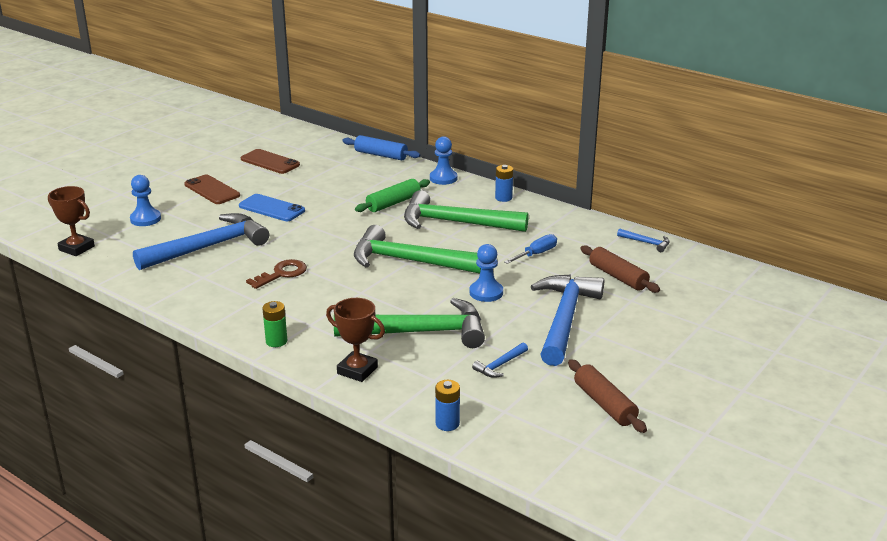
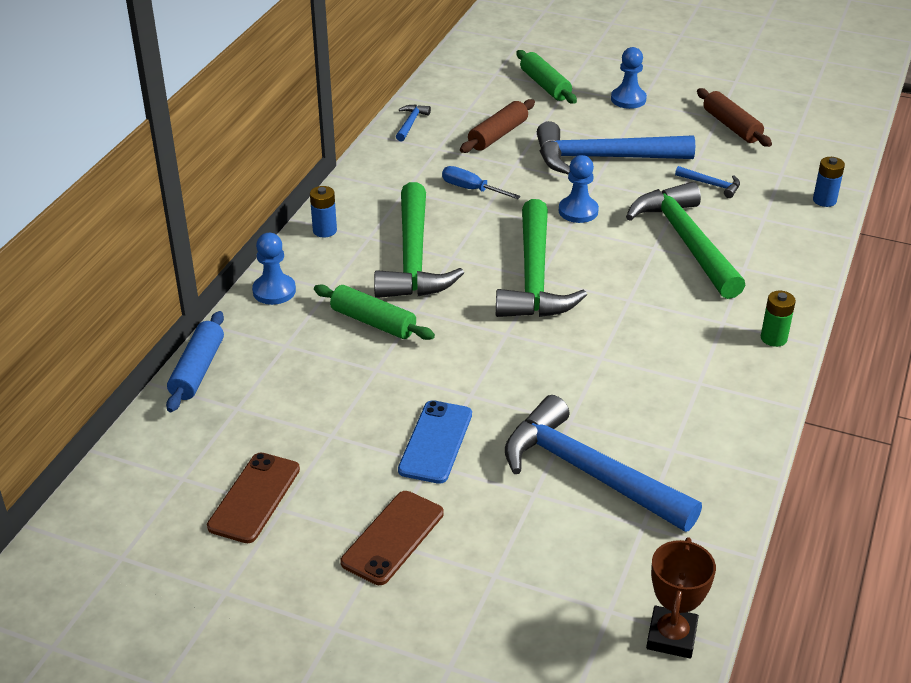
camera: 105 degrees left, 10 degrees up
(145, 219) = (533, 586): blue pawn -> blue pawn (628, 99)
(282, 274) = (623, 376): brown key -> none
(357, 370) = (784, 268): brown trophy -> none
(604, 404) = (731, 126): brown rolling pin -> brown rolling pin turned 75 degrees counterclockwise
(707, 314) = (545, 85): none -> green rolling pin

